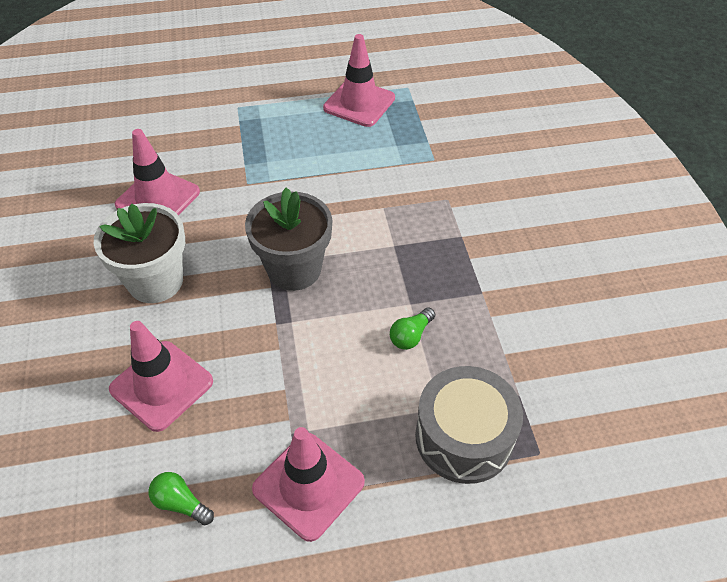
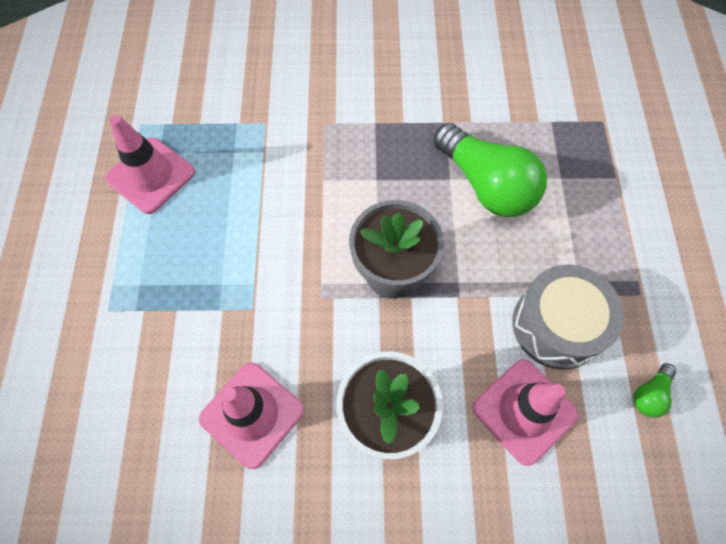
camera: 80 degrees left, 15 degrees up
(308, 485) = (631, 286): pink traffic cone -> none
(411, 335) = (486, 185): green light bulb -> green light bulb, size x2.34
(464, 437) = (588, 166): grey drum -> grey drum (557, 325)

